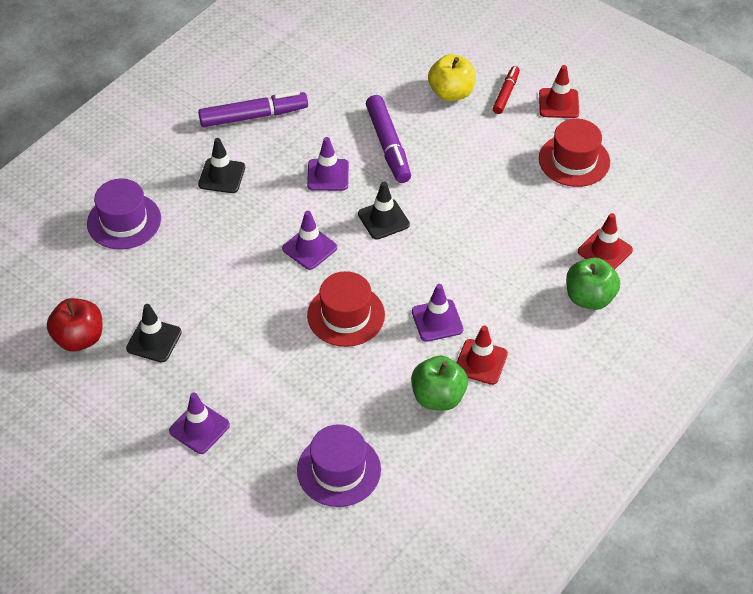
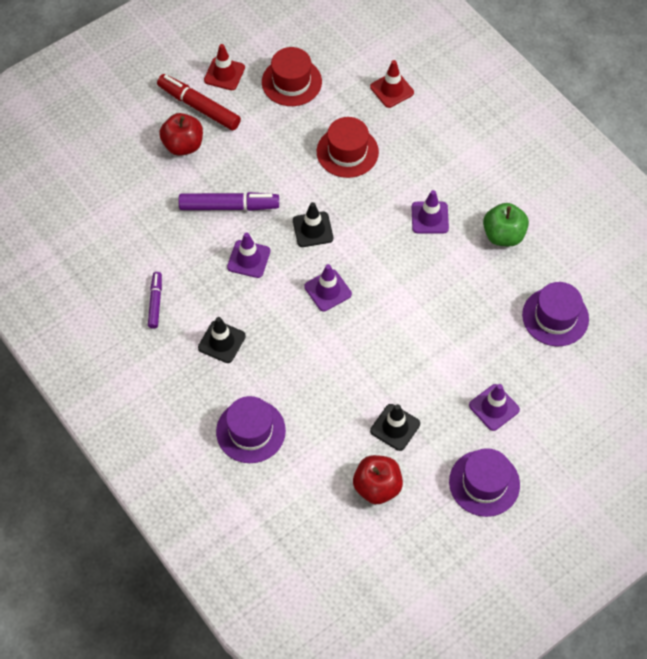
camera: 75 degrees left, 10 degrees up
(101, 435) = (484, 483): none -> purple hat
(253, 116) = (155, 302): purple marker -> purple marker, size x0.59
(346, 315) = (407, 279): red hat -> red hat (347, 152)
(451, 93) = (183, 145): yellow apple -> red apple
(481, 362) = (477, 199): red traffic cone -> none
(506, 93) = (199, 107): red marker -> red marker, size x1.71
(589, 298) = (435, 113): green apple -> none

